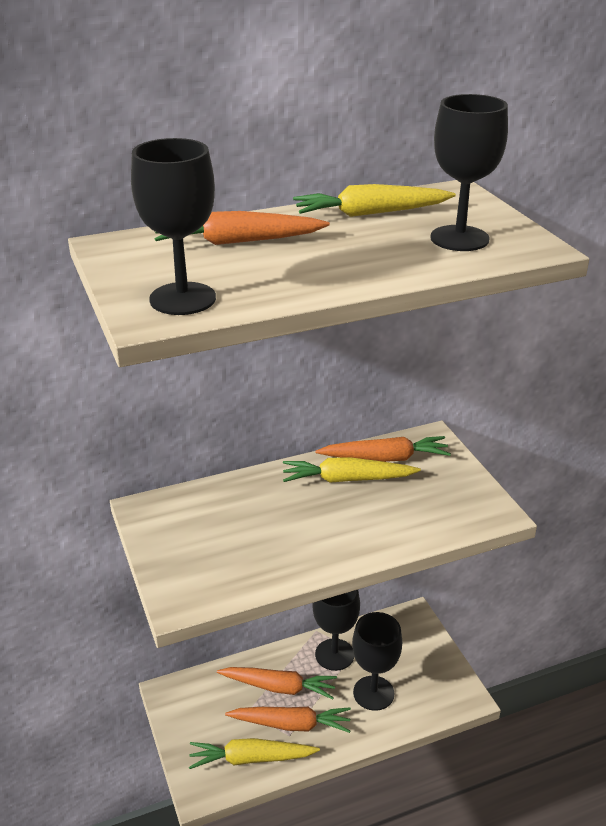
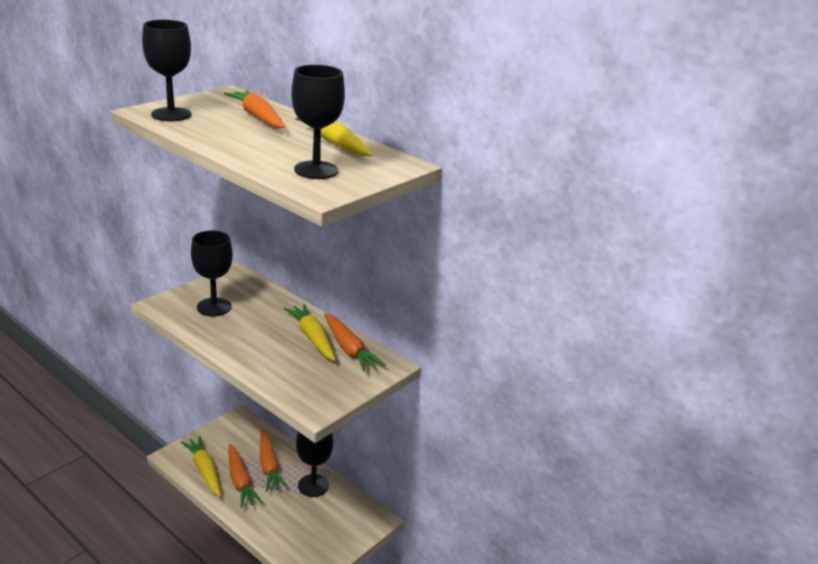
camera: 60 degrees right, 5 degrees down
(373, 693) = (288, 516): black goblet -> black goblet (214, 307)

